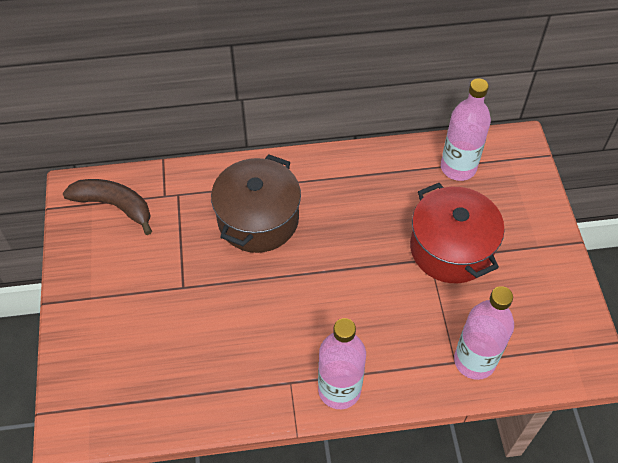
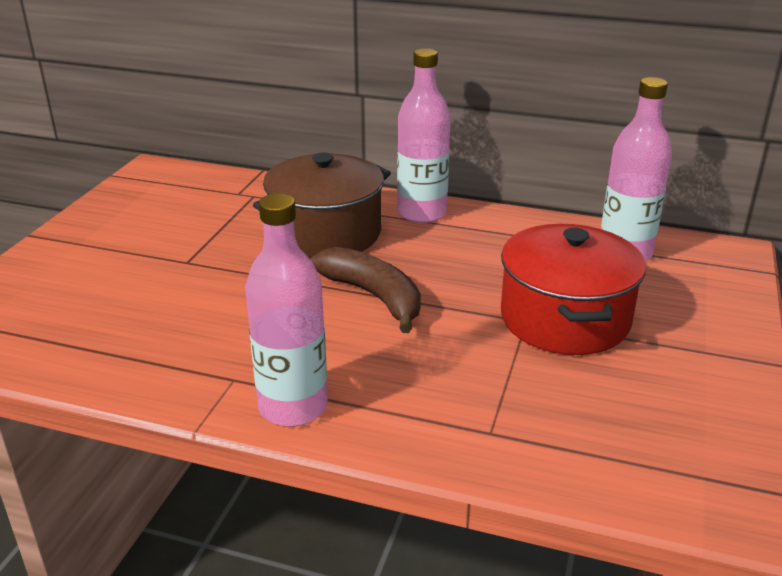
camera: 25 degrees right, 25 degrees down
(114, 206) = (178, 188): brown banana -> brown banana (374, 296)
(474, 361) = (523, 440): pink bottle -> pink bottle (422, 213)

